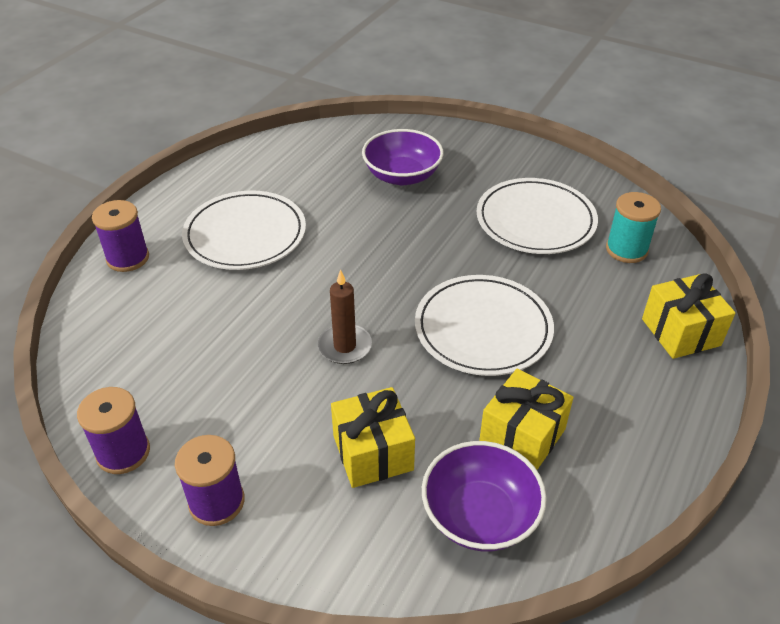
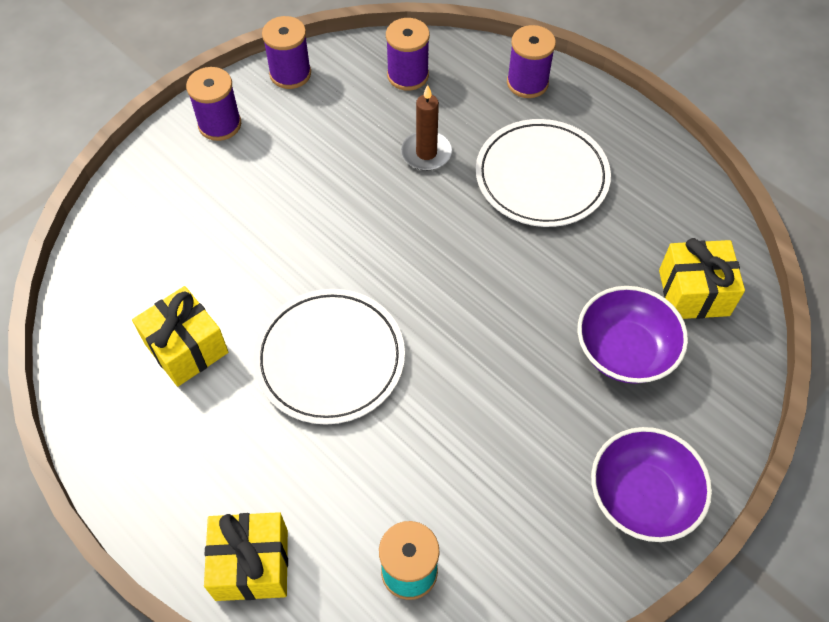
camera: 105 degrees right, 15 degrees up
(121, 345) = (408, 75): none -> purple spool
(345, 346) = (349, 233): brown candle -> brown candle (426, 153)
(373, 452) = (219, 230): yellow gift -> yellow gift (694, 293)
(480, 515) = (126, 290): purple bowl -> purple bowl (642, 496)
(535, 220) = (496, 480): white plate -> none

